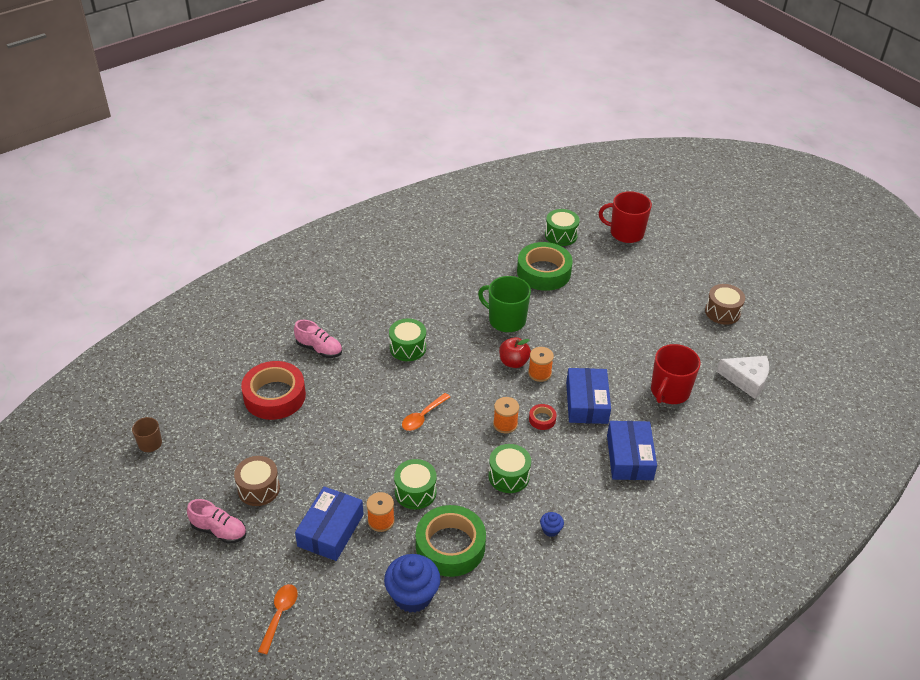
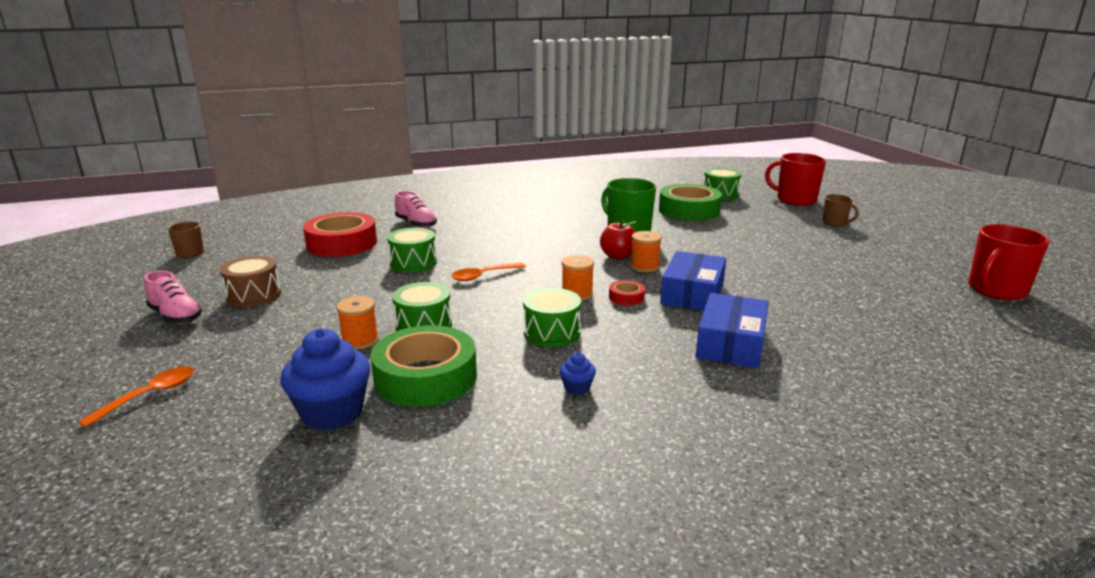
camera: 20 degrees right, 20 degrees down
(331, 530) = (294, 337): blue box -> none
(408, 348) = (506, 234): green drum -> green drum (413, 263)
(665, 269) = (835, 223): none -> brown mug
(669, 391) = (811, 300): red mug -> red mug (996, 290)
(722, 312) = (904, 256): brown drum -> none
(747, 380) = (930, 306): white cheese -> none

